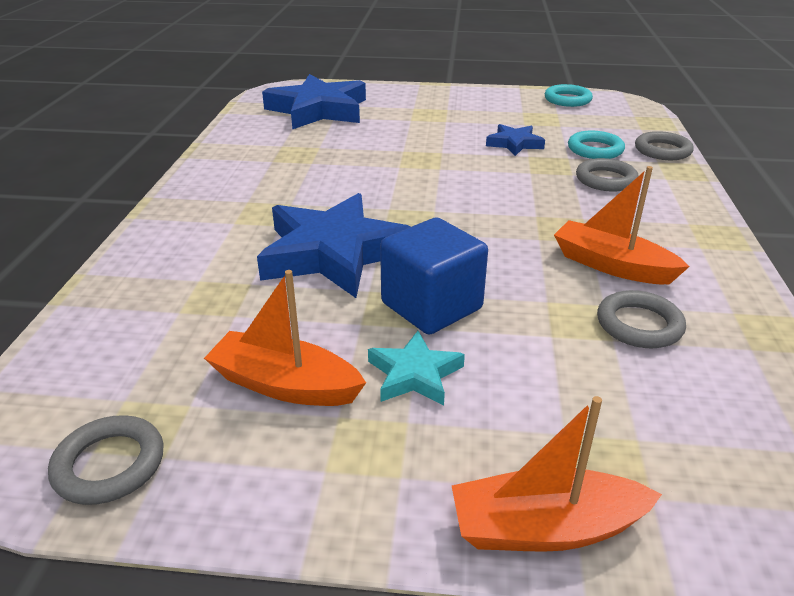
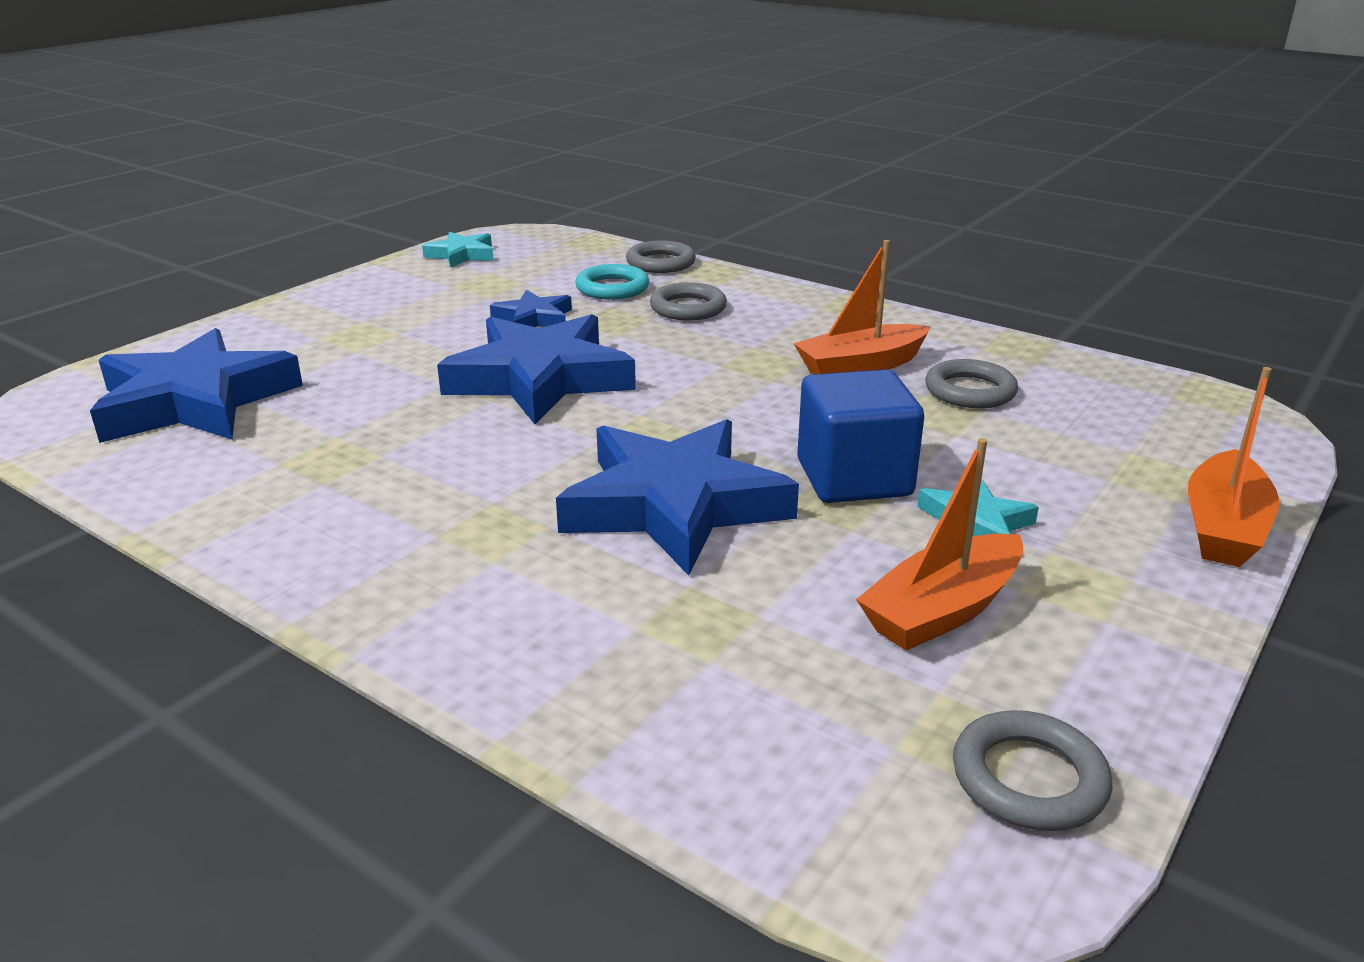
camera: 60 degrees left, 5 degrees down
(440, 170) = (540, 379): none -> blue star
(567, 99) = (461, 255): turquoise ring -> turquoise star

